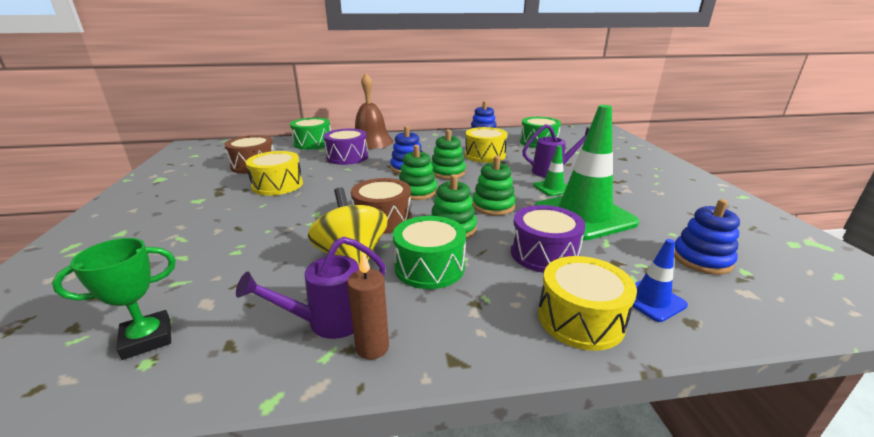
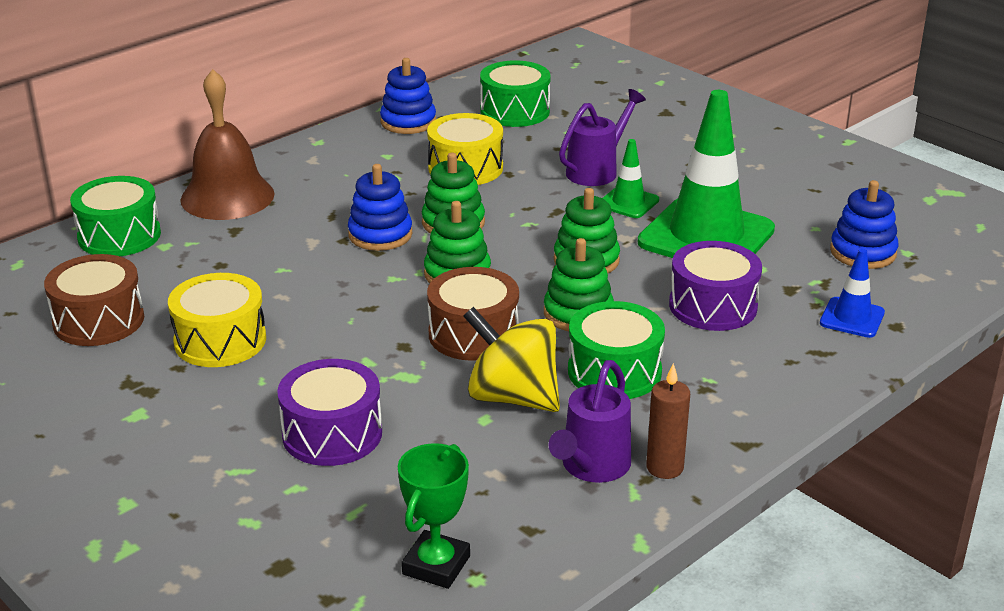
camera: 35 degrees left, 5 degrees up
(347, 157) = (242, 246): purple drum -> purple drum (332, 434)
(580, 319) = (809, 362): yellow drum -> none

